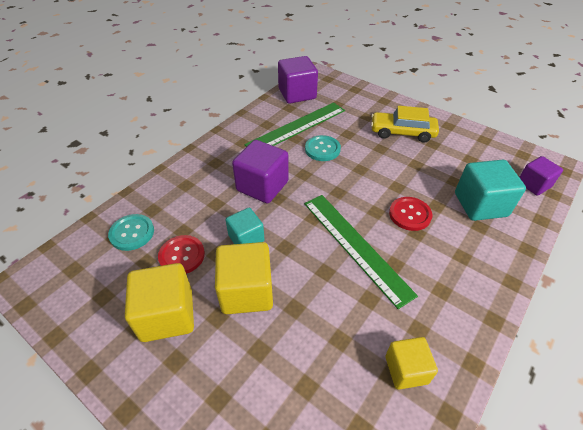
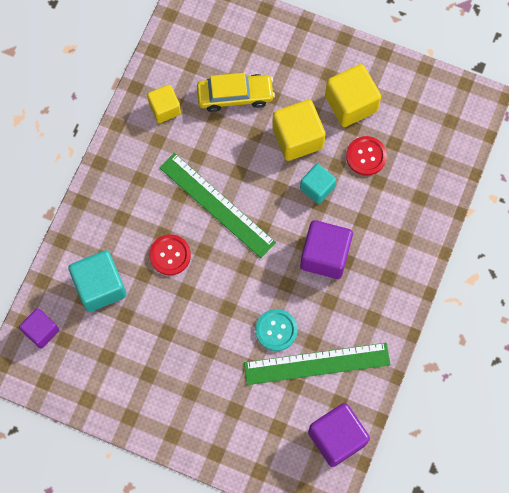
camera: 165 degrees right, 25 degrees up
(132, 233) = (423, 167): turquoise button -> none
(296, 127) = (317, 364): green ruler -> green ruler turned 45 degrees clockwise
(402, 132) = (186, 387): yellow car -> yellow car (235, 96)

